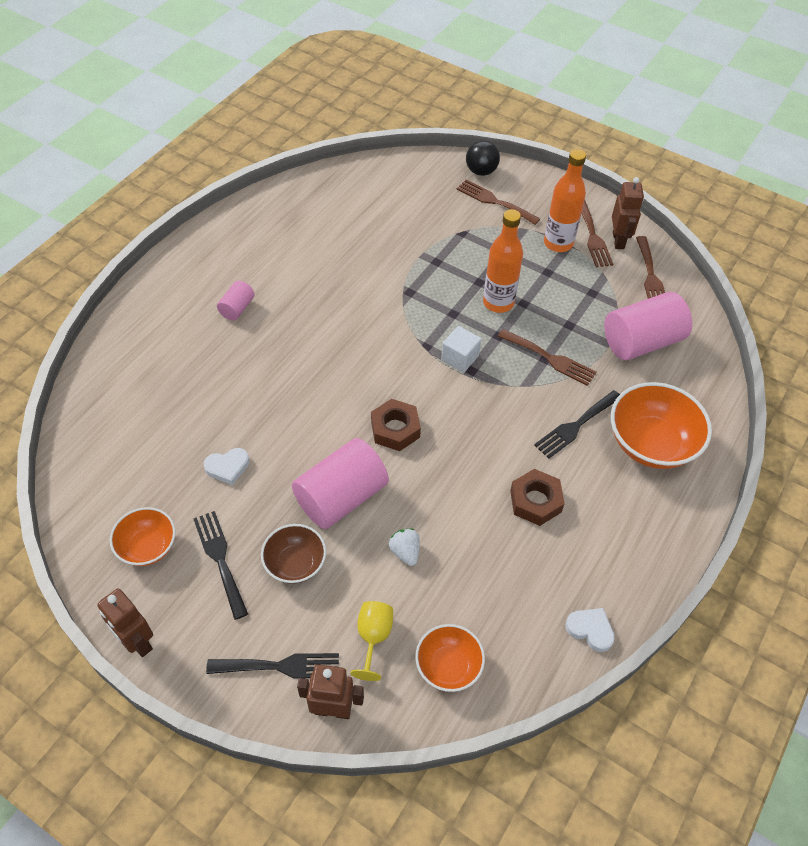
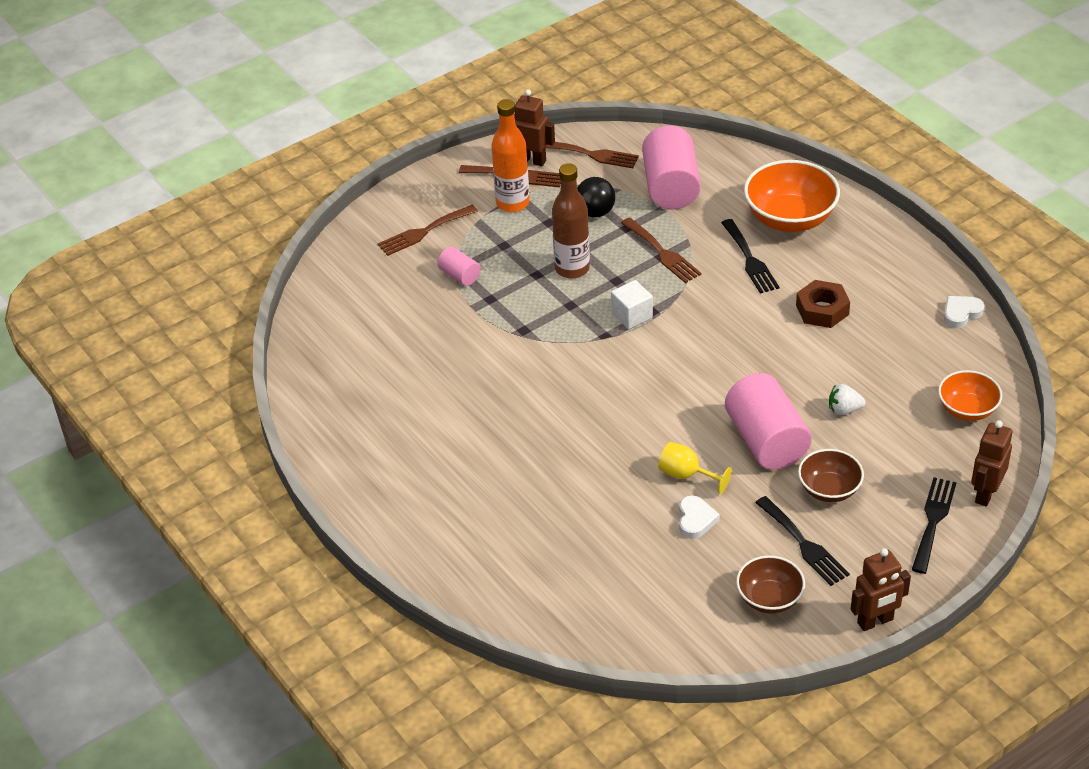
camera: 65 degrees left, 10 degrees down
(148, 547) = (769, 598): orange bowl -> brown bowl
(220, 559) = (804, 544): black fork -> black fork turned 120 degrees counterclockwise
(237, 308) = (476, 474): pink cylinder -> pink cylinder (459, 275)
(373, 637) = (924, 451): yellow goblet -> yellow goblet (686, 475)
(395, 429) = (701, 384): brown nut -> none
(481, 171) = (370, 229): black ball -> black ball (595, 212)
(498, 302) = (572, 269): orange bottle -> brown bottle
(550, 359) = (662, 253): brown fork -> brown fork turned 90 degrees clockwise

